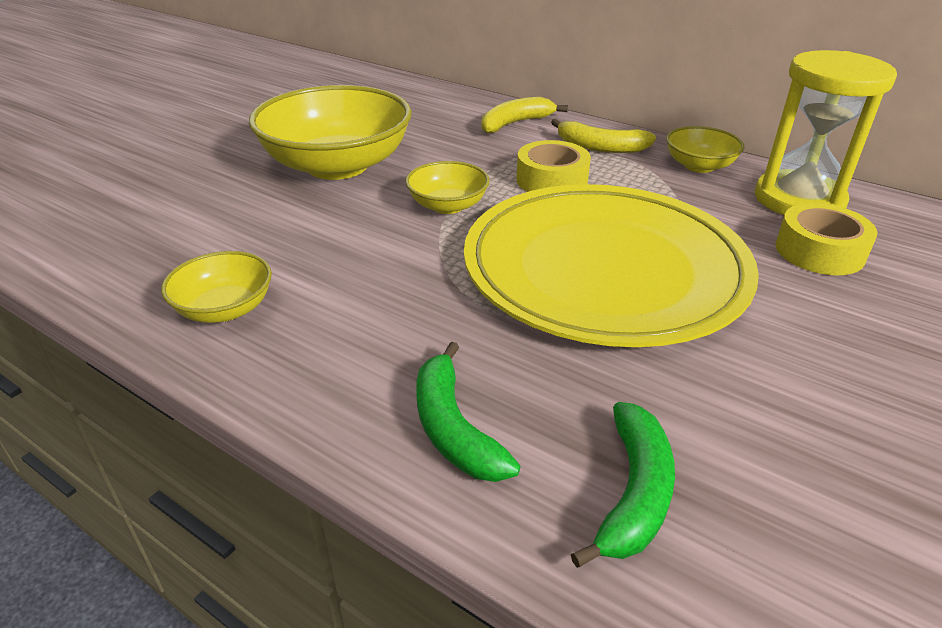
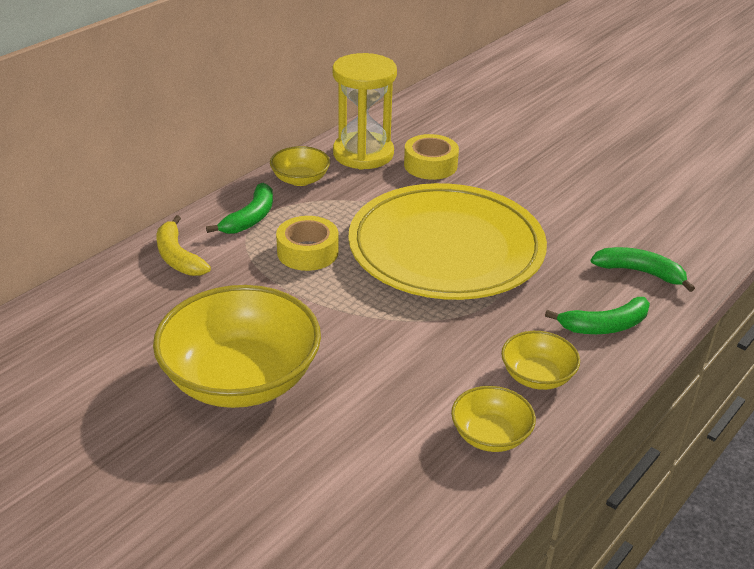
camera: 85 degrees left, 0 degrees up
(448, 205) = (341, 311): yellow bowl -> yellow bowl (537, 376)
(600, 147) = (250, 218): yellow banana -> green banana

